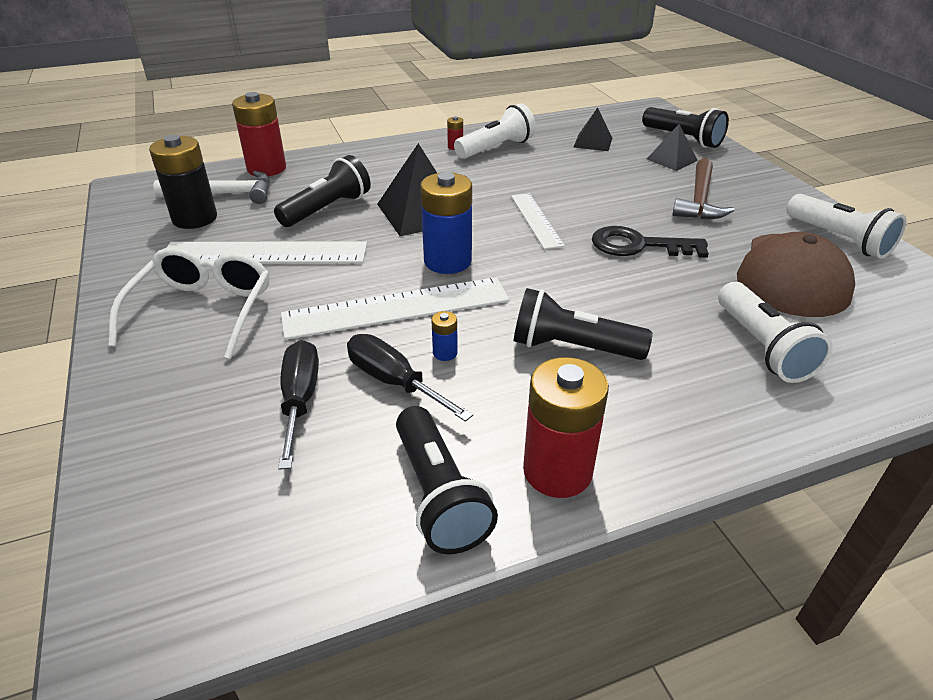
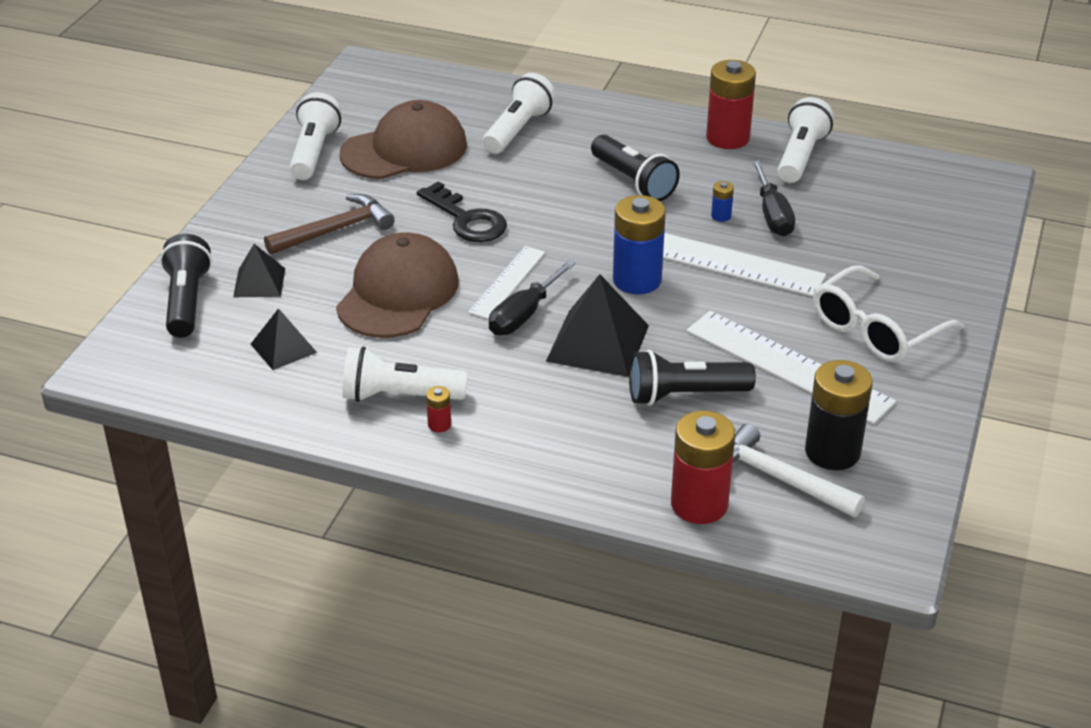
camera: 140 degrees left, 0 degrees up
(300, 400) = (842, 231): black screwdriver -> black screwdriver (524, 315)
(439, 495) = (800, 156): black flashlight -> white flashlight
(589, 186) = (398, 293): none -> brown cap

